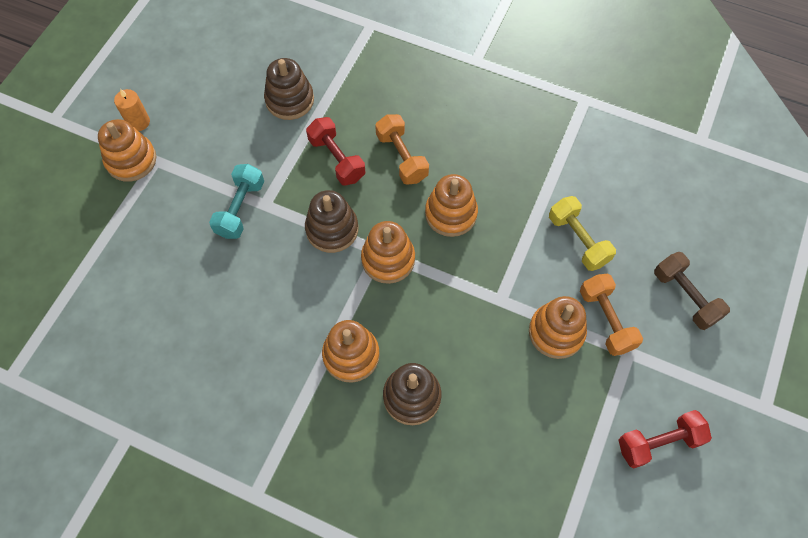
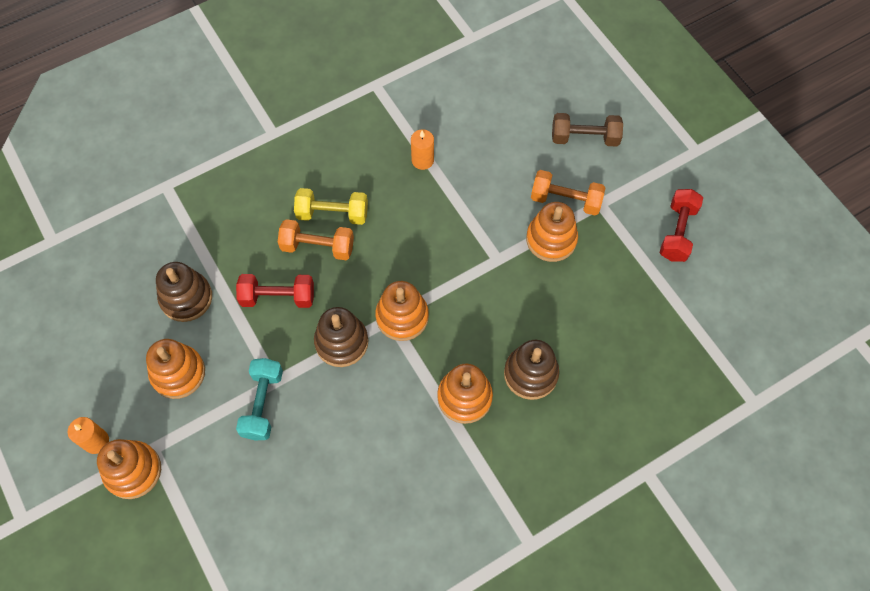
camera: 55 degrees left, 0 degrees up
(240, 209) = (263, 404): turquoise dumbbell -> turquoise dumbbell turned 45 degrees clockwise
(451, 214) = (398, 245): orange stacking toy -> orange stacking toy (178, 373)
(545, 181) = (422, 160): none -> orange candle
(578, 240) = (489, 173): yellow dumbbell -> yellow dumbbell (332, 214)

